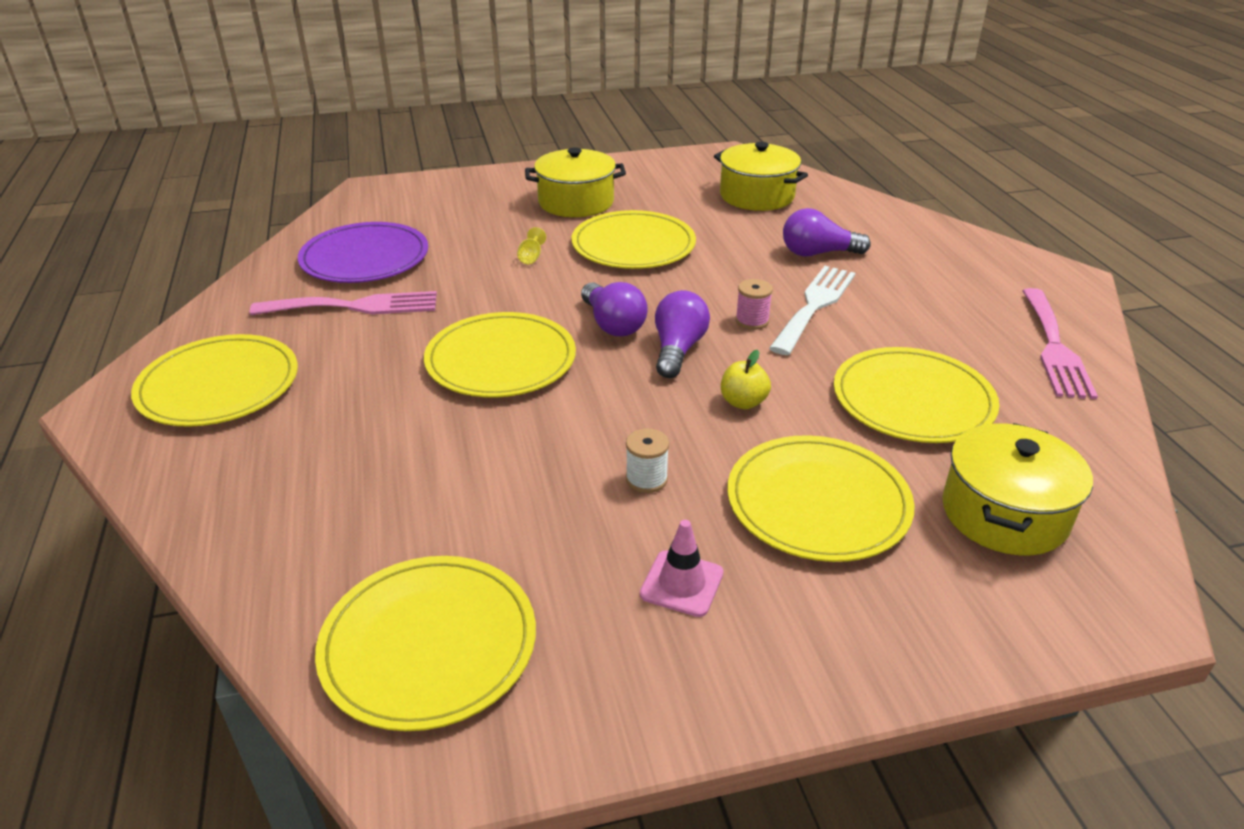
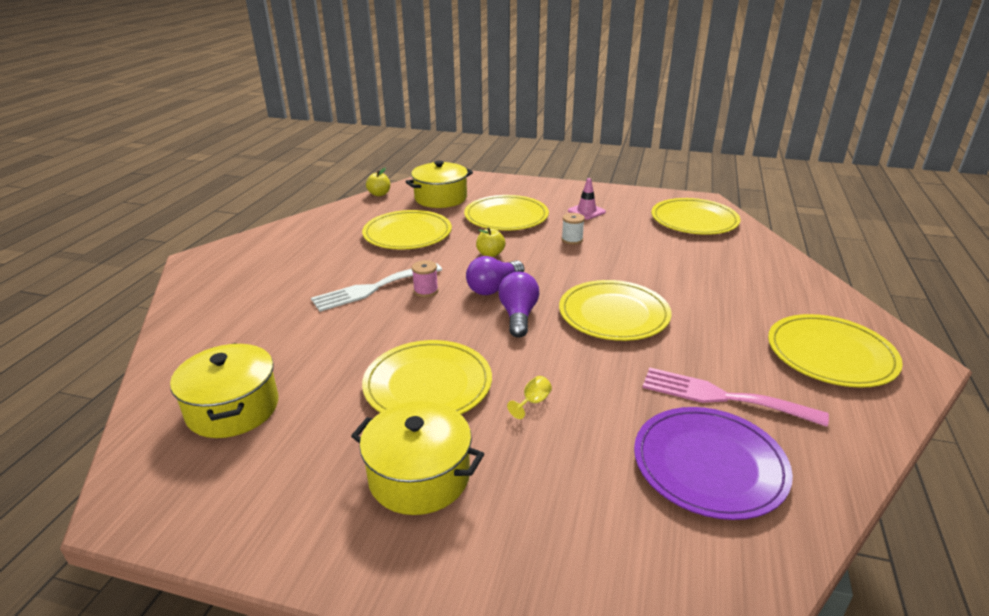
camera: 150 degrees left, 5 degrees down
(818, 253) = (301, 324): purple light bulb -> none
(1054, 347) = (296, 233): pink fork -> none
(1125, 481) = (379, 194): none -> yellow apple

